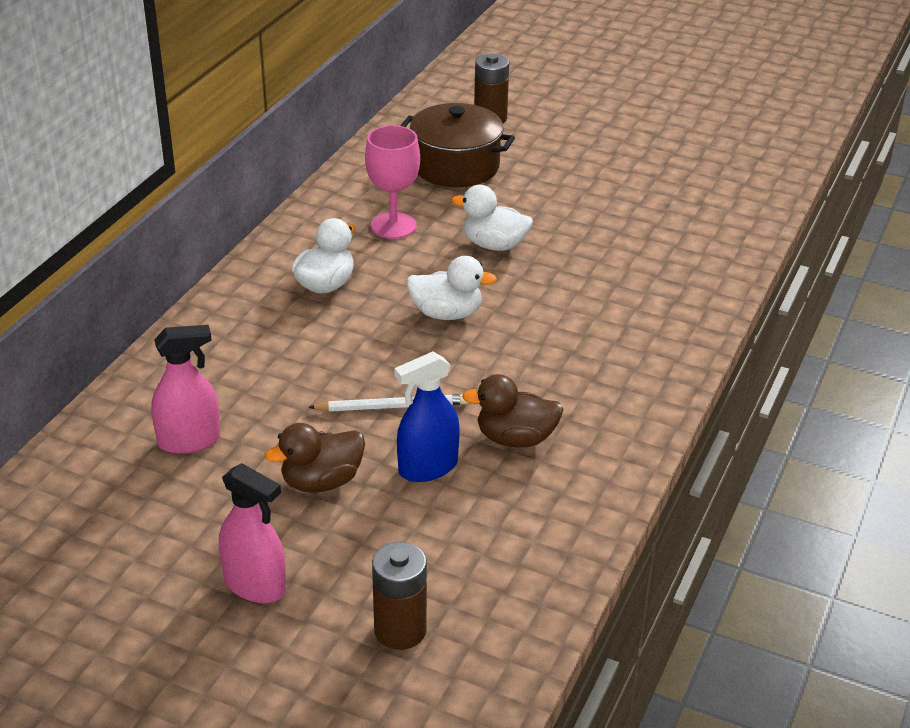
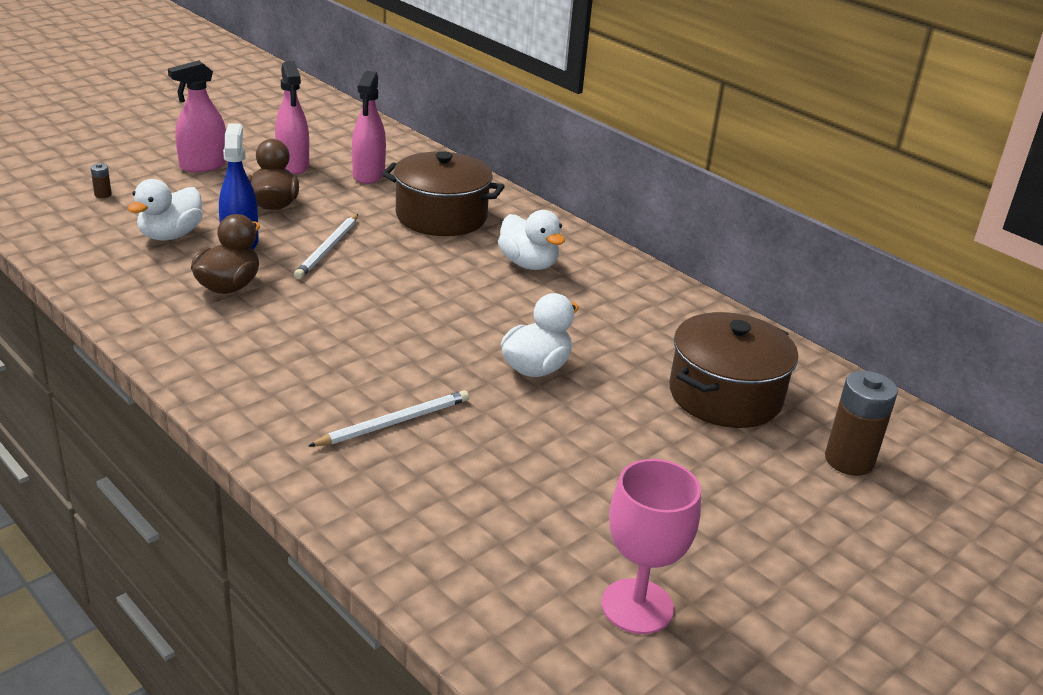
camera: 110 degrees right, 5 degrees down
(201, 509) = (293, 165): none -> pink spray bottle
(263, 359) = (441, 216): none -> brown pot
(393, 226) = (612, 322): pink goblet -> pink goblet (637, 606)
(400, 630) = (103, 195): brown battery -> brown battery, size x0.43
(447, 314) = (434, 307): white duck -> white duck (170, 235)
(622, 286) = (393, 423): none -> white pencil

